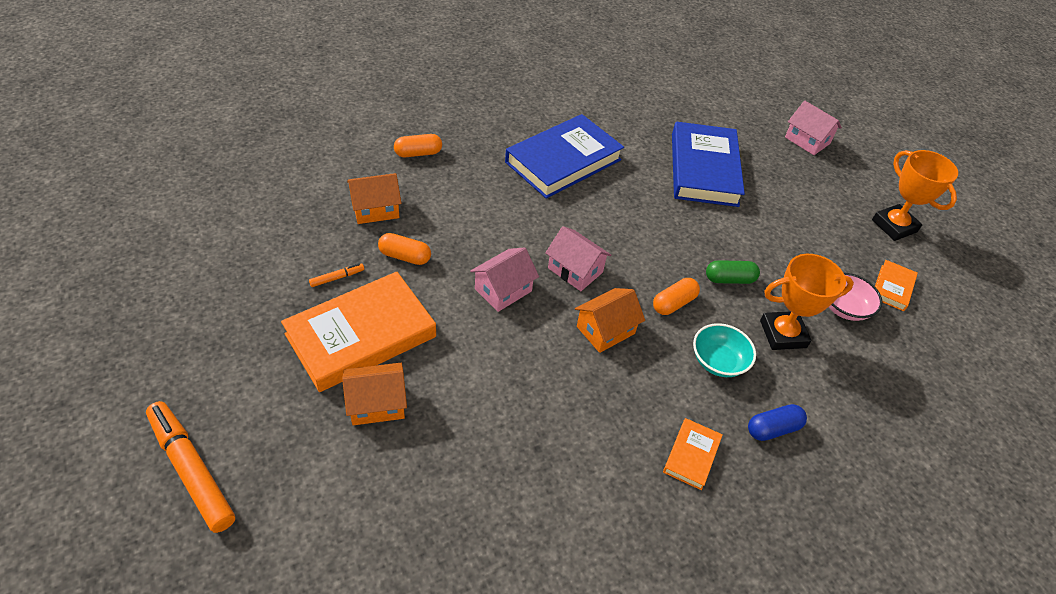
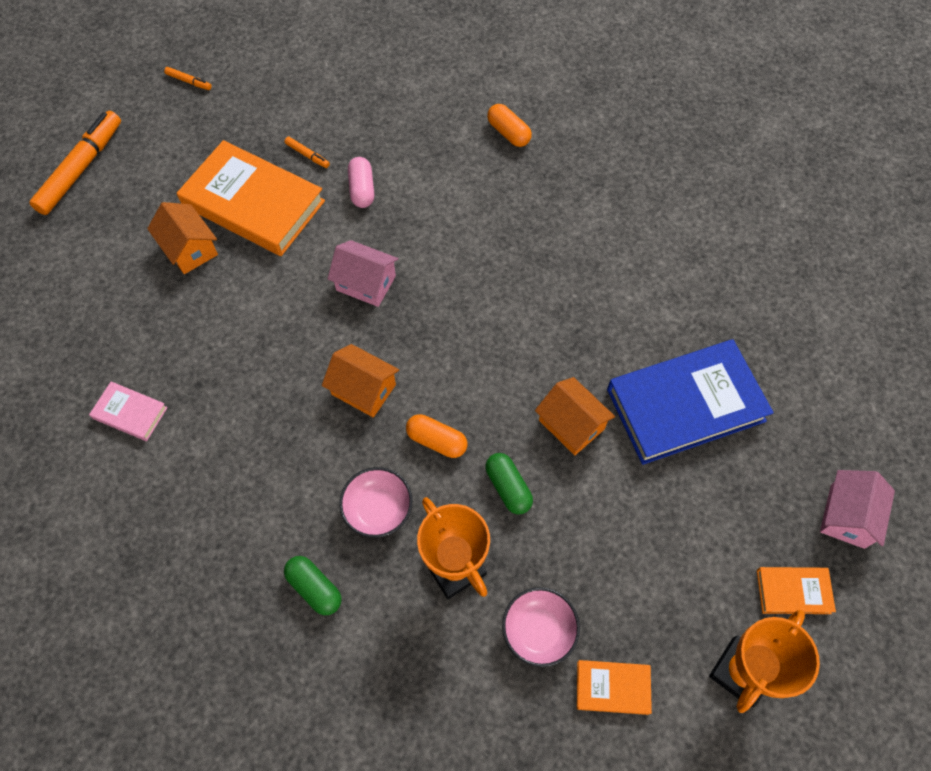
camera: 70 degrees right, 15 degrees up
(161, 334) = (188, 81): none -> orange marker
(375, 209) = (408, 139): orange house -> orange house (571, 424)
(405, 256) = (362, 189): orange capsule -> pink capsule
(539, 517) = (130, 413): none -> pink book
(563, 161) = (591, 258): blue book -> none
(575, 270) = (429, 333): pink house -> none
(691, 455) = (246, 517): orange book -> orange book (793, 591)
(718, 361) = (378, 509): turquoise bowl -> pink bowl
(773, 429) = (315, 588): blue capsule -> green capsule

